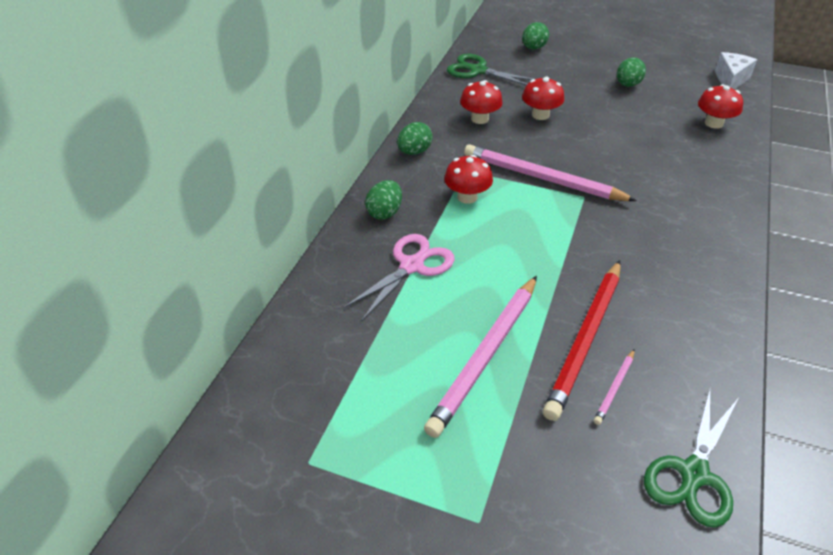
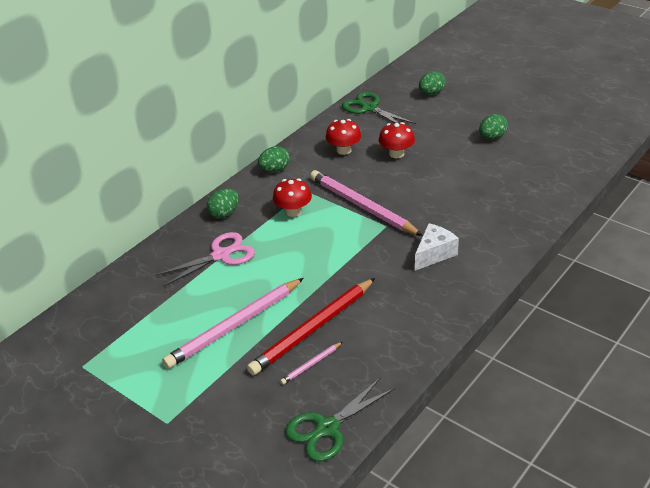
camera: 20 degrees right, 5 degrees down
(714, 123) = (544, 182): red mushroom -> none
(730, 80) = (591, 145): white cheese -> white cheese (434, 254)

